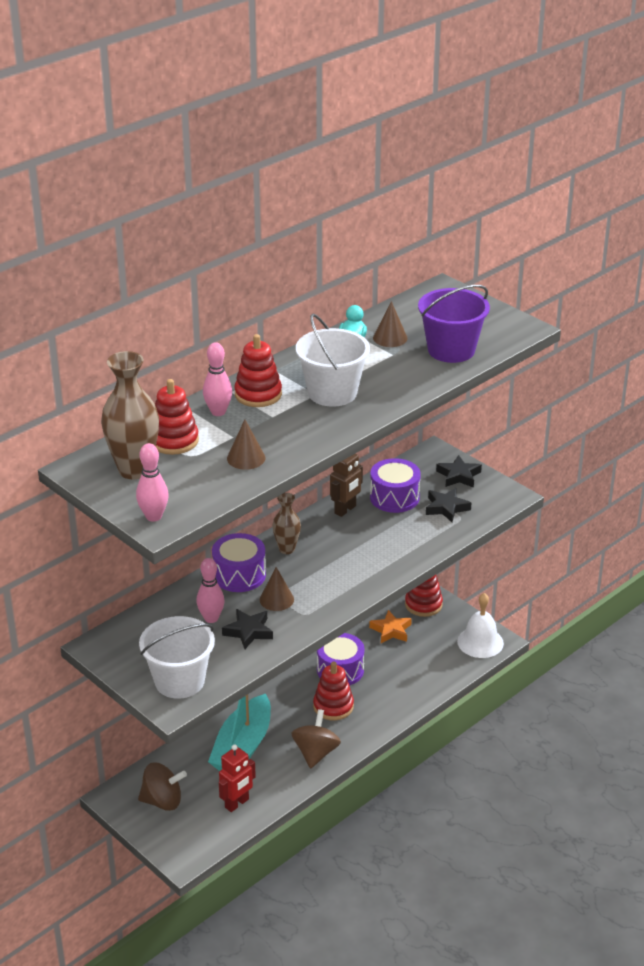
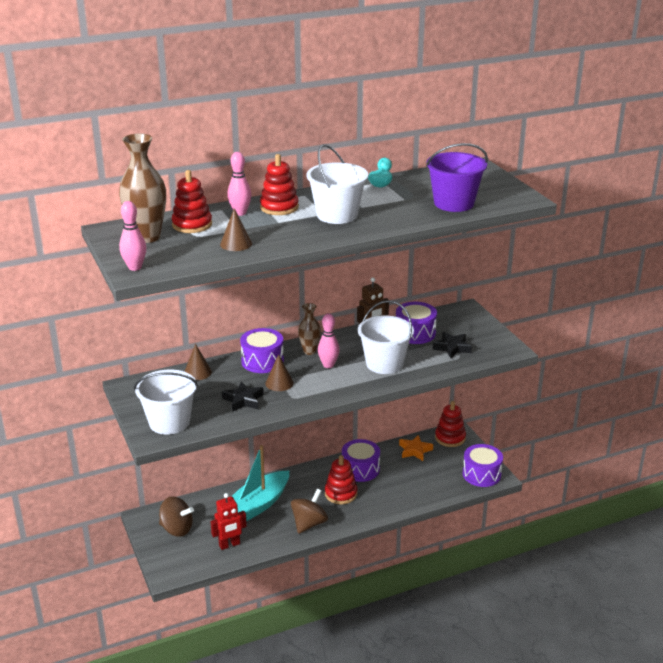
camera: 20 degrees right, 5 degrees down
(211, 618) = (222, 385): pink bowling pin -> pink bowling pin (328, 365)
(382, 546) = (384, 364): none -> white bucket
(390, 338) = (410, 189): brown cone -> brown cone (197, 372)
(458, 476) = (476, 328): black star -> none
(480, 642) = (481, 474): white bell -> purple drum

